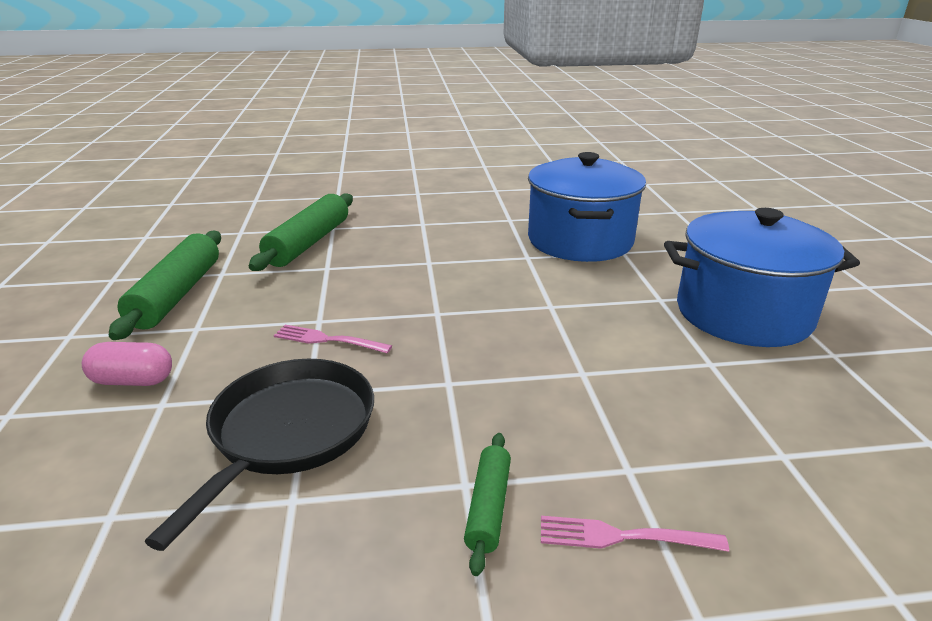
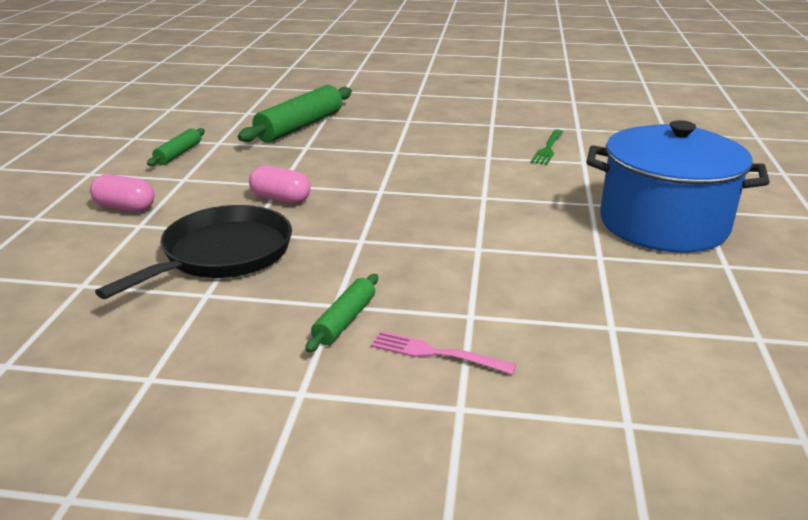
camera: 15 degrees right, 0 degrees up
(177, 294) = (178, 154): green rolling pin -> green rolling pin, size x0.53
(328, 340) = (280, 199): pink fork -> pink capsule
(580, 241) = (548, 148): blue pot -> green fork

